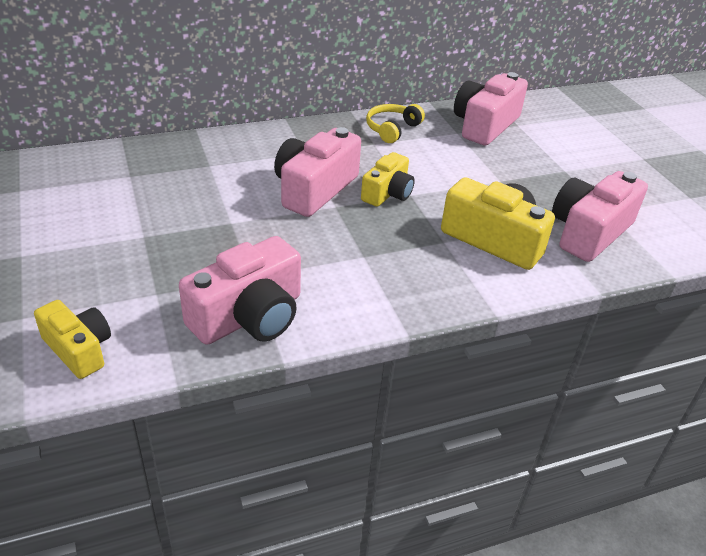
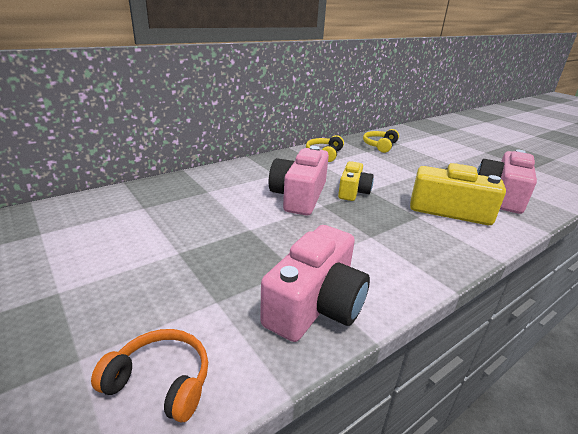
camera: 15 degrees left, 10 degrees down
(79, 349) = (160, 381): yellow camera -> orange headphones
(485, 125) = (380, 146): pink camera -> yellow headphones

